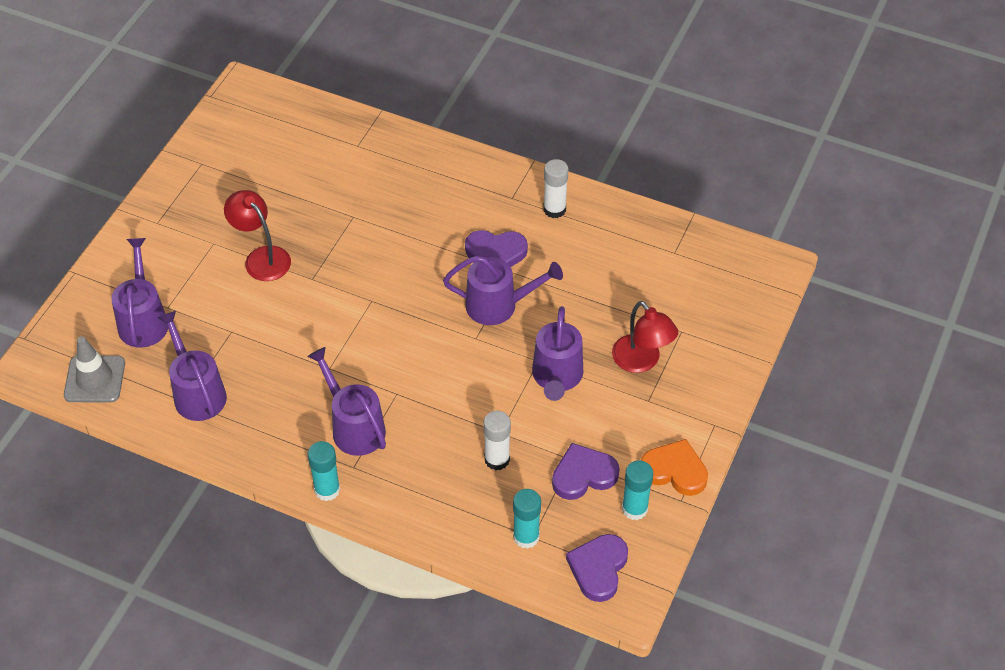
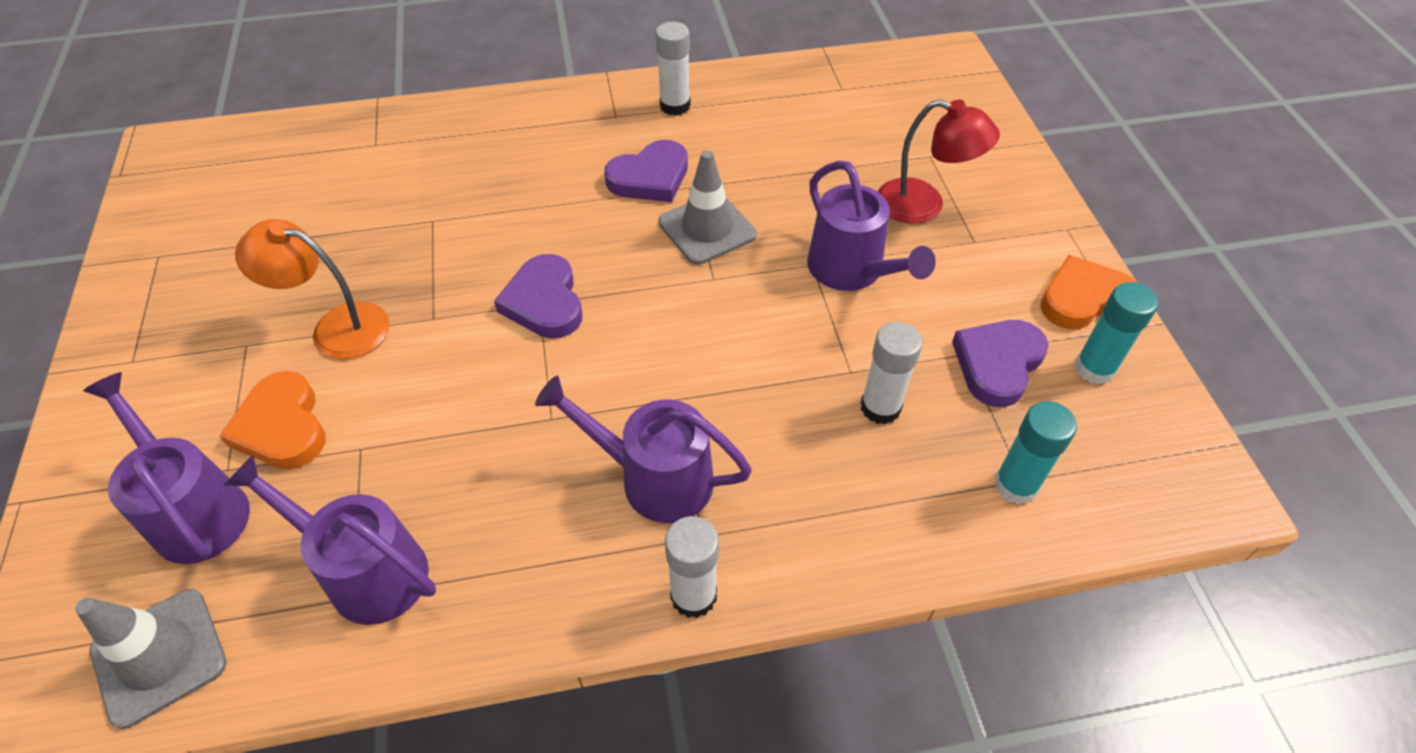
camera: 35 degrees left, 0 degrees up
(204, 299) = (282, 426): none -> orange heart
(261, 257) = (336, 327): red lamp -> orange lamp
(327, 490) = (693, 595): turquoise glue stick -> white glue stick
(499, 305) = (707, 229): purple watering can -> grey traffic cone
(598, 568) = (1138, 469): purple heart -> purple heart (544, 302)

